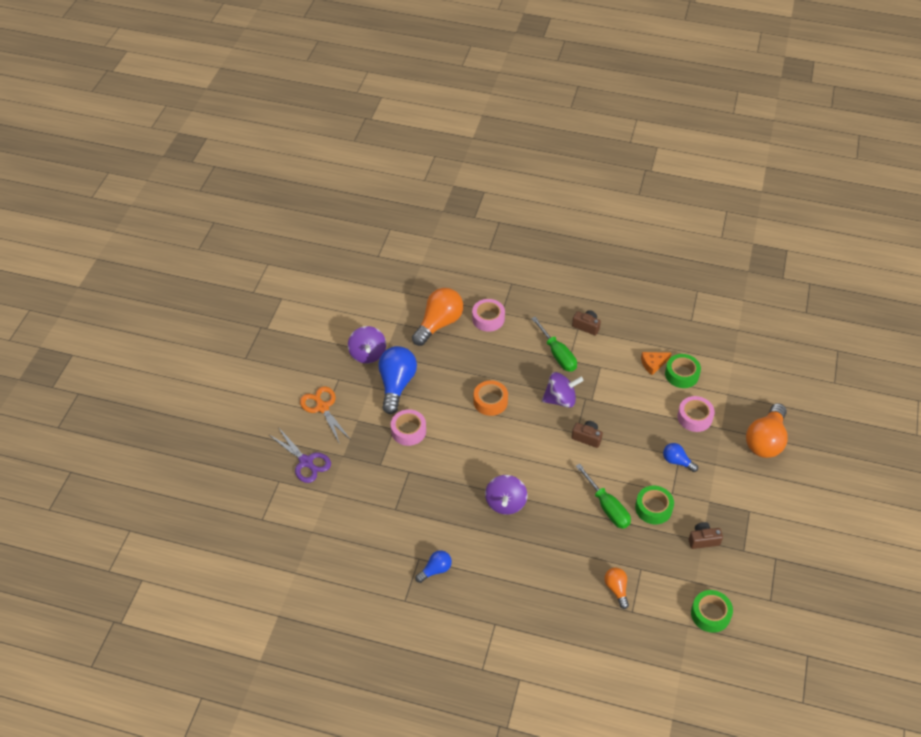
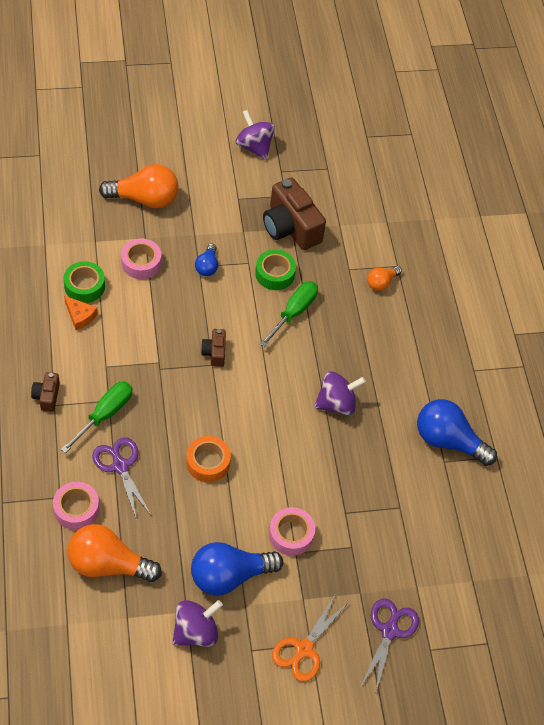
camera: 120 degrees left, 5 degrees up
(435, 570) = (448, 441): blue light bulb -> blue light bulb, size x1.92
(511, 351) = (120, 466): none -> purple scissors
(560, 399) = (172, 392): purple spinning top -> purple spinning top (254, 147)
(703, 540) = (290, 227): brown camera -> brown camera, size x2.06
(710, 614) = (366, 208): green tape -> none

